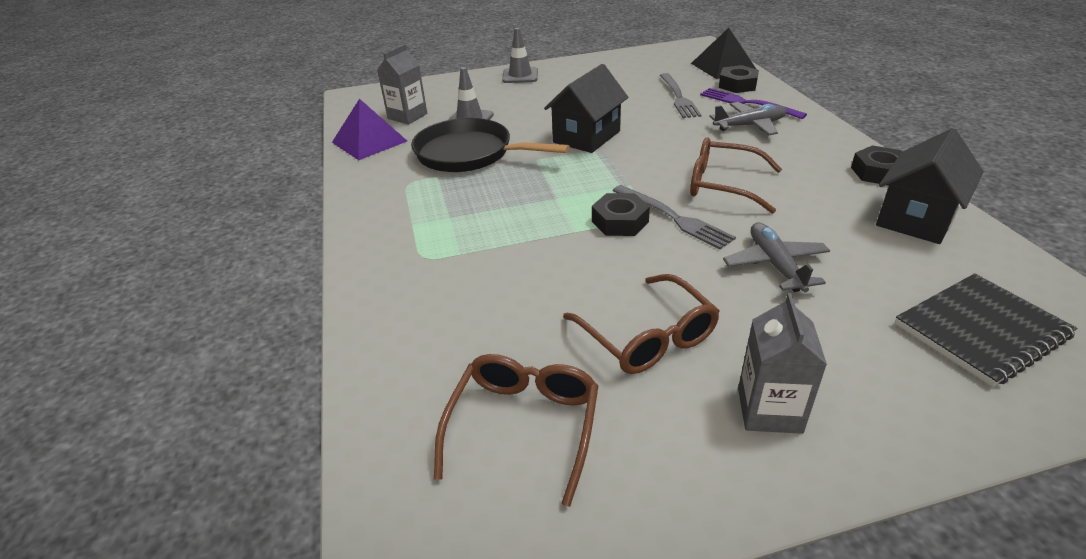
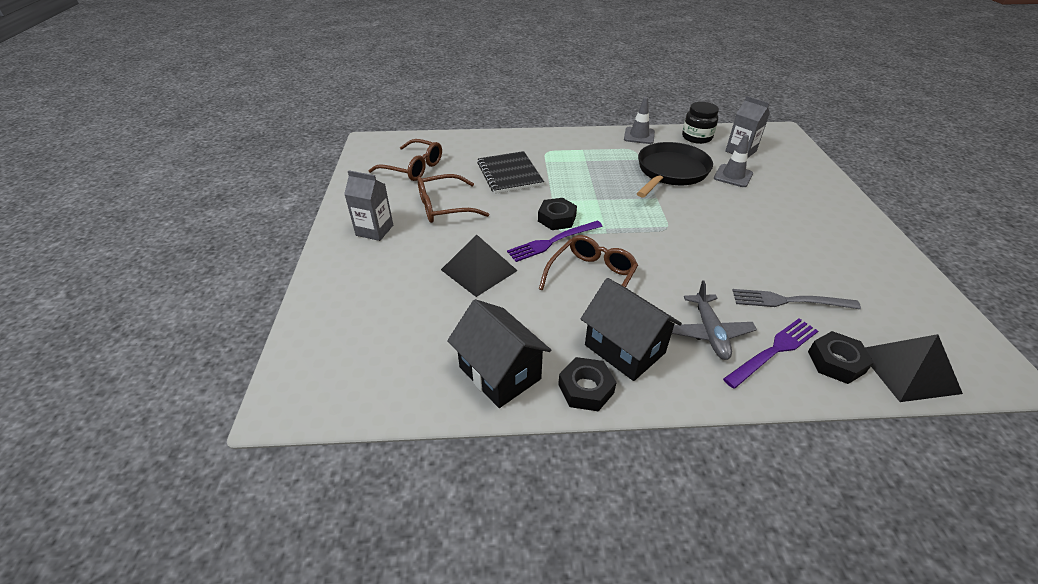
camera: 100 degrees right, 5 degrees up
(369, 141) = (696, 137): purple pyramid -> black jar
(520, 76) = (841, 209): grey traffic cone -> grey traffic cone (639, 136)
(586, 137) = (693, 226): black house -> black house (624, 349)
(673, 218) = (552, 241): grey fork -> purple fork
(775, 265) = (479, 270): grey plane -> black pyramid
(981, 330) = (368, 334): black notebook -> black notebook (509, 174)

